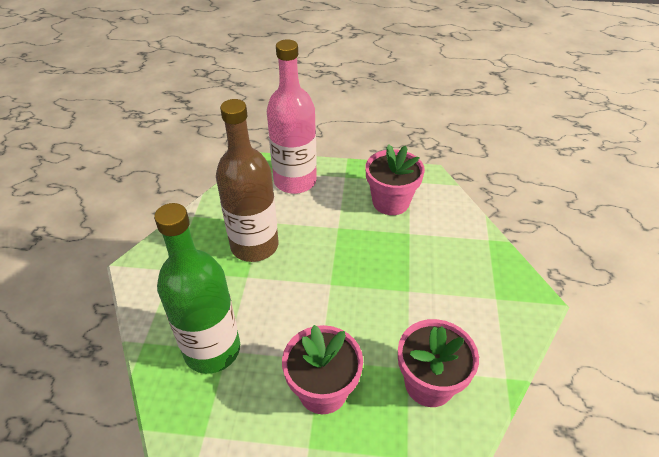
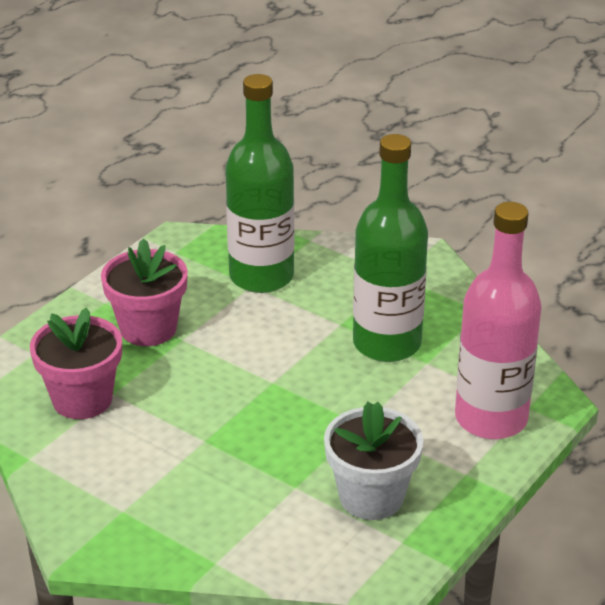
camera: 120 degrees right, 10 degrees down
(254, 245) = (387, 343): brown bottle -> green bottle
(390, 202) = (371, 497): pink flower pot -> white flower pot

